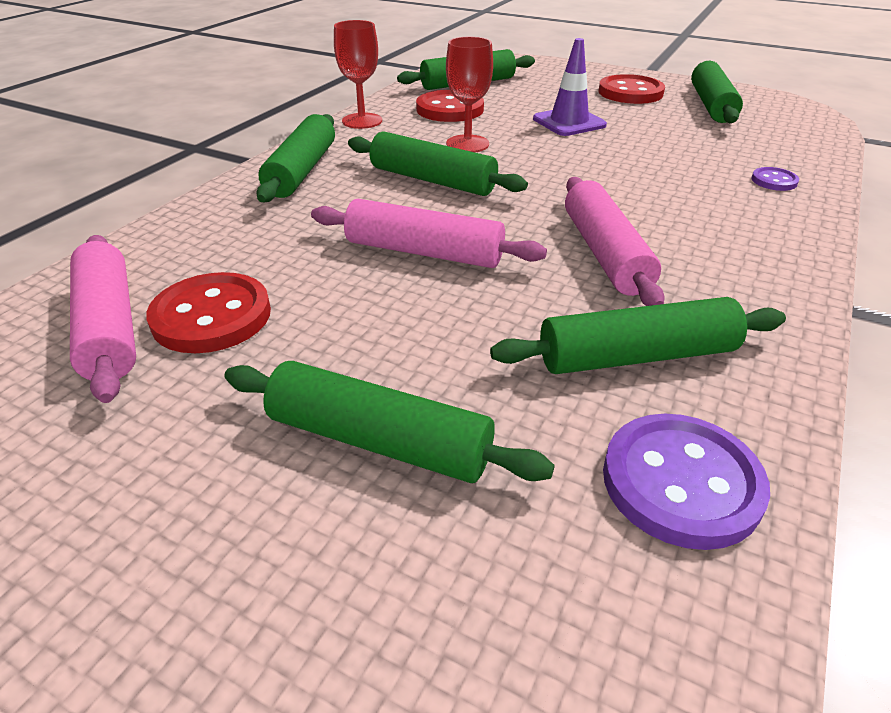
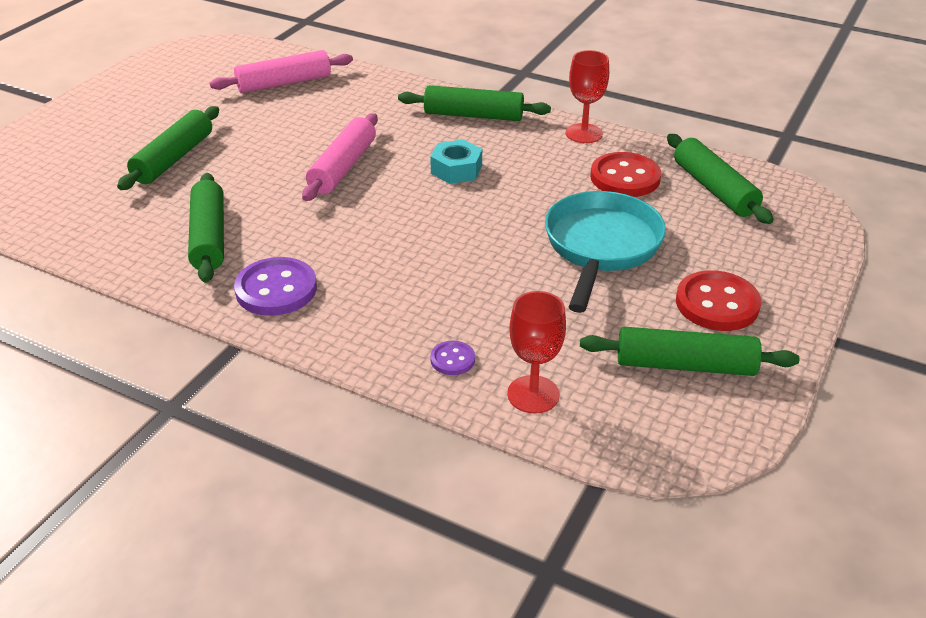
camera: 90 degrees right, 0 degrees up
(211, 316) = (286, 107): red button -> none
(432, 180) = (456, 169): green rolling pin -> turquoise nut
(467, 144) = (534, 186): red goblet -> red goblet (533, 394)
(569, 122) = (601, 247): purple traffic cone -> turquoise pan
(605, 253) = (328, 239): pink rolling pin -> none
(681, 482) = (113, 237): purple button -> purple button (276, 289)

